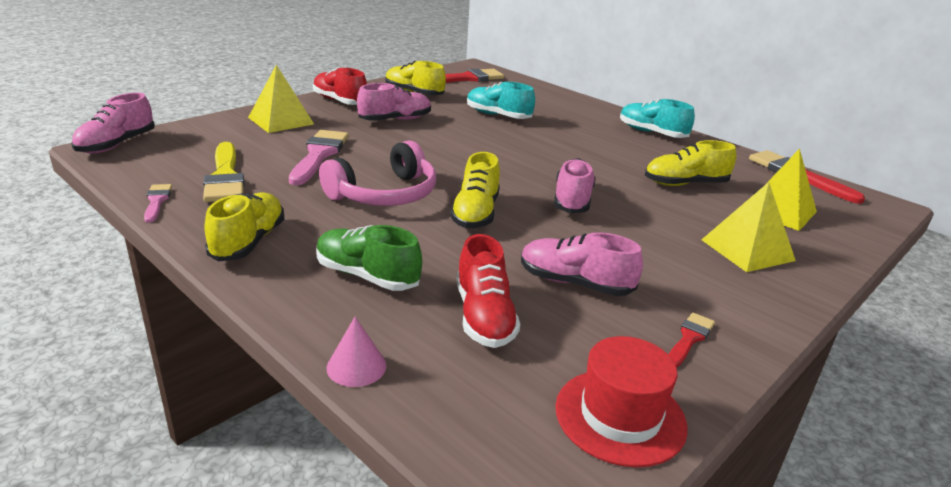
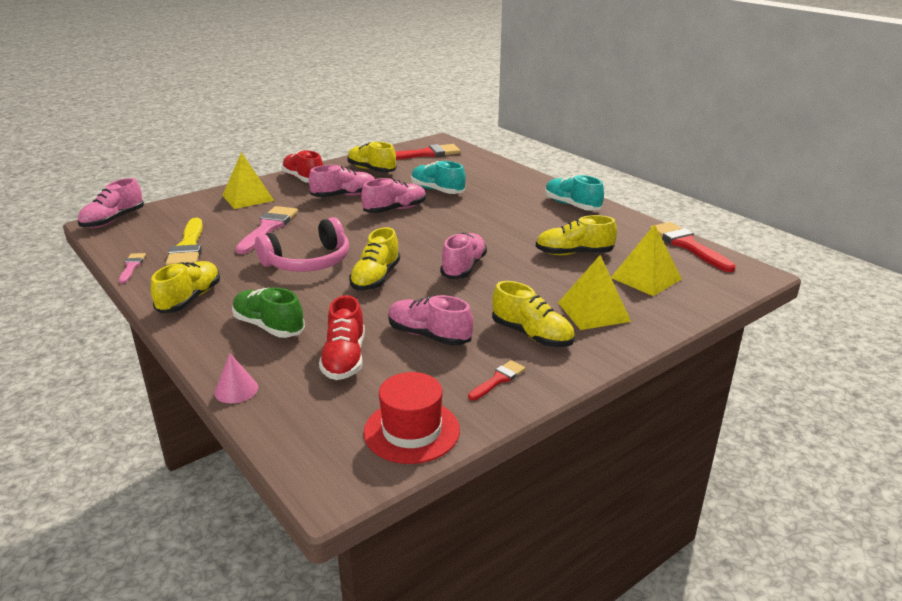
camera: 10 degrees right, 0 degrees up
(461, 135) = (395, 210): none -> pink shoe
(695, 280) = (532, 335): none -> yellow shoe

